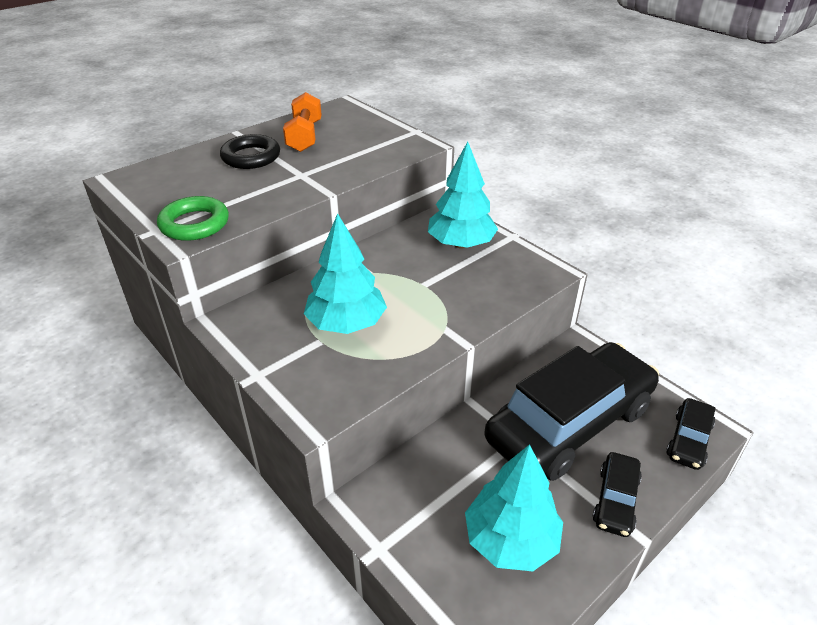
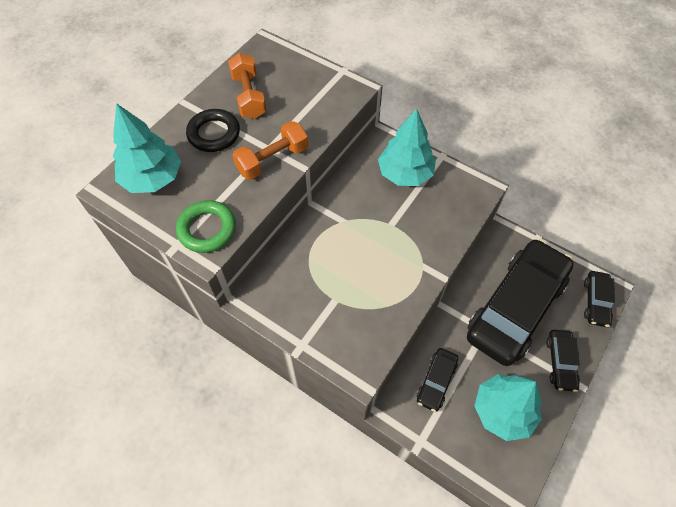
camera: 15 degrees left, 20 degrees up
(299, 183) = (272, 160): none -> orange dumbbell
(346, 323) = (348, 278): turquoise tree -> turquoise tree (153, 178)
(428, 483) = (436, 381): none -> black car

